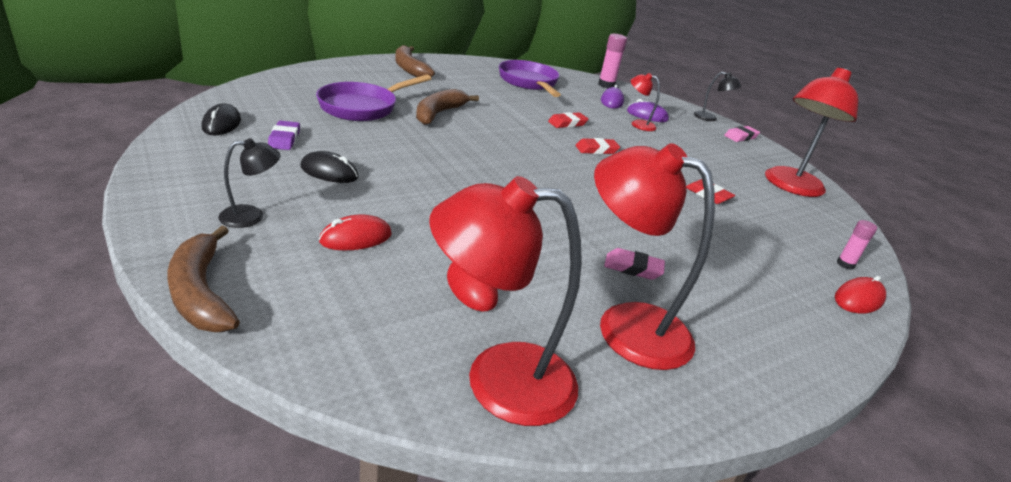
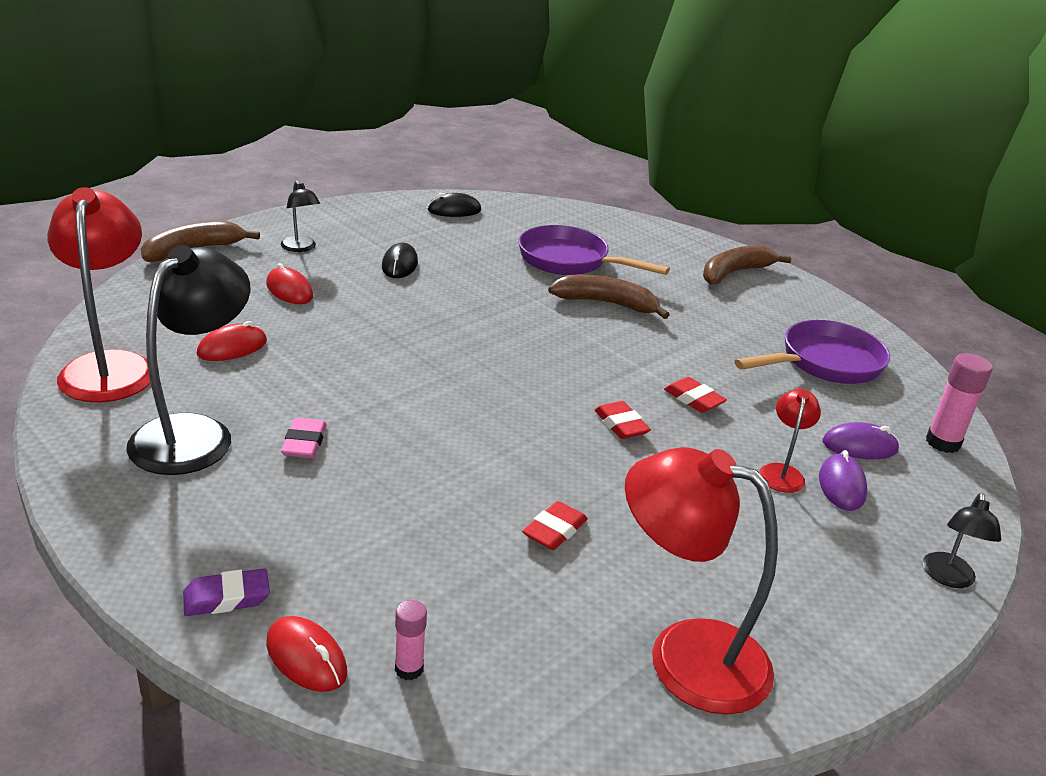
camera: 80 degrees right, 0 degrees up
(284, 139) = (449, 238): purple eraser -> purple eraser (227, 597)
(626, 325) = (195, 433): red lamp -> black lamp
(741, 137) = (891, 616): pink eraser -> none

